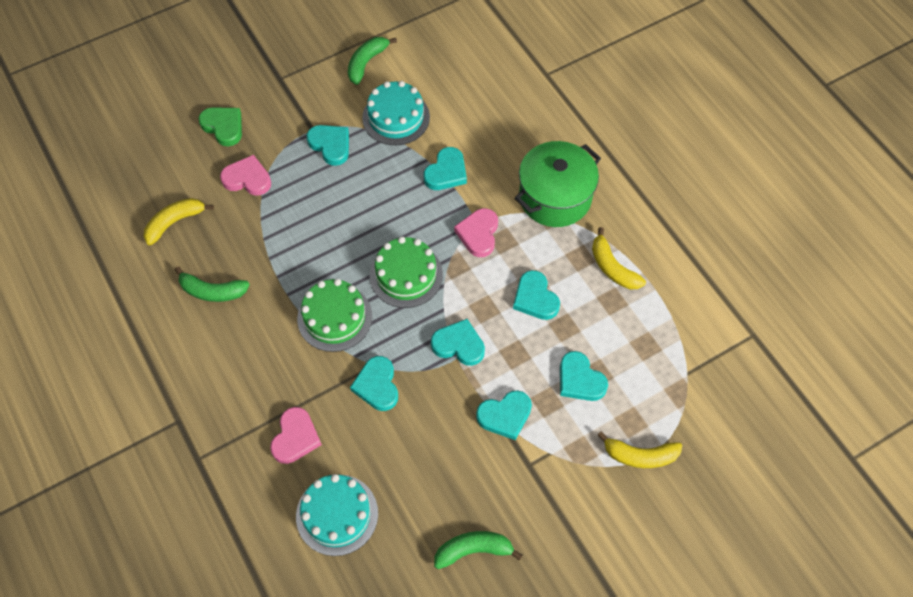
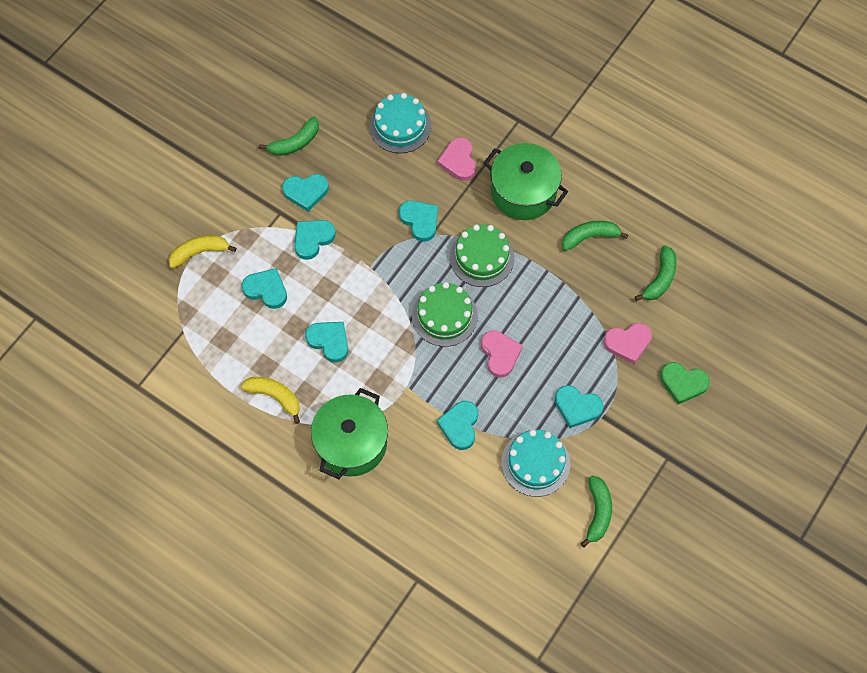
camera: 155 degrees right, 5 degrees up
(174, 222) = (660, 278): yellow banana -> green banana
(248, 369) = (523, 192): none -> green pot
(459, 345) = (373, 277): turquoise heart -> turquoise heart (306, 192)
(478, 234) = (402, 378): pink heart -> pink heart (500, 354)

